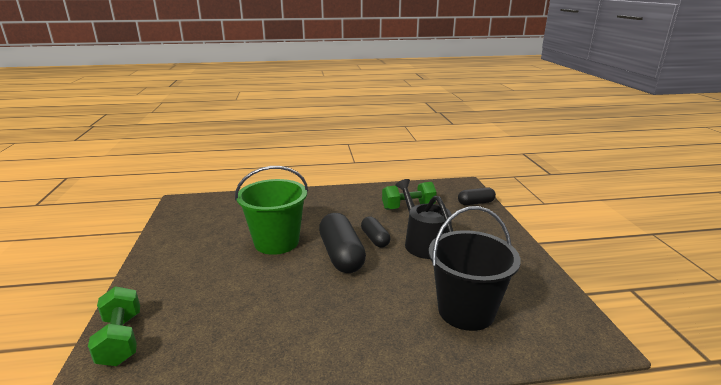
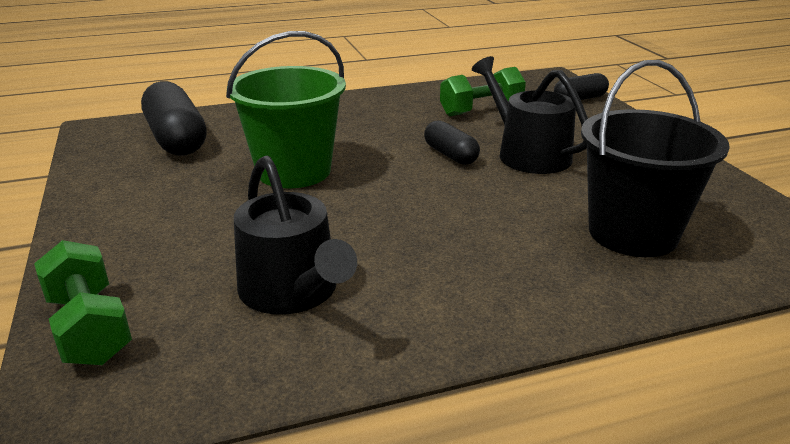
camera: 10 degrees left, 5 degrees up
(241, 329) = (293, 291): none -> black watering can
(341, 255) = (408, 180): black capsule -> black capsule (176, 139)

